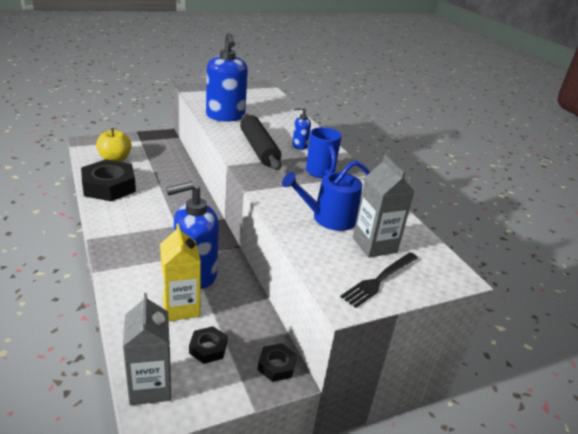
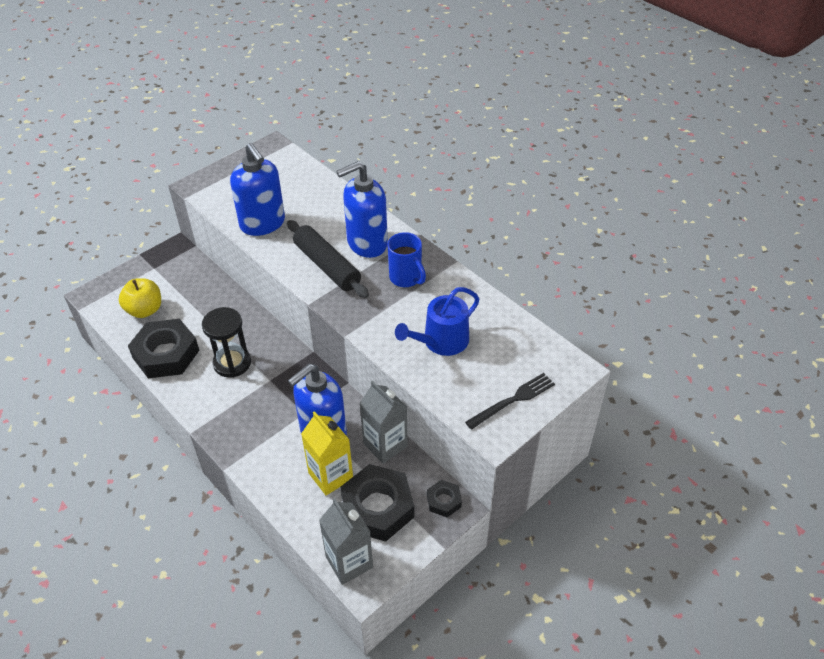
camera: 15 degrees left, 15 degrees up
(154, 206) = (232, 363): none -> black hourglass
(208, 348) = (377, 507): black nut -> black nut, size x2.05
(299, 145) = (366, 243): blue soap dispenser -> blue soap dispenser, size x2.14
(374, 245) = (495, 360): grey carton -> grey carton (385, 445)
(379, 280) = (513, 400): black fork -> black fork turned 150 degrees counterclockwise

